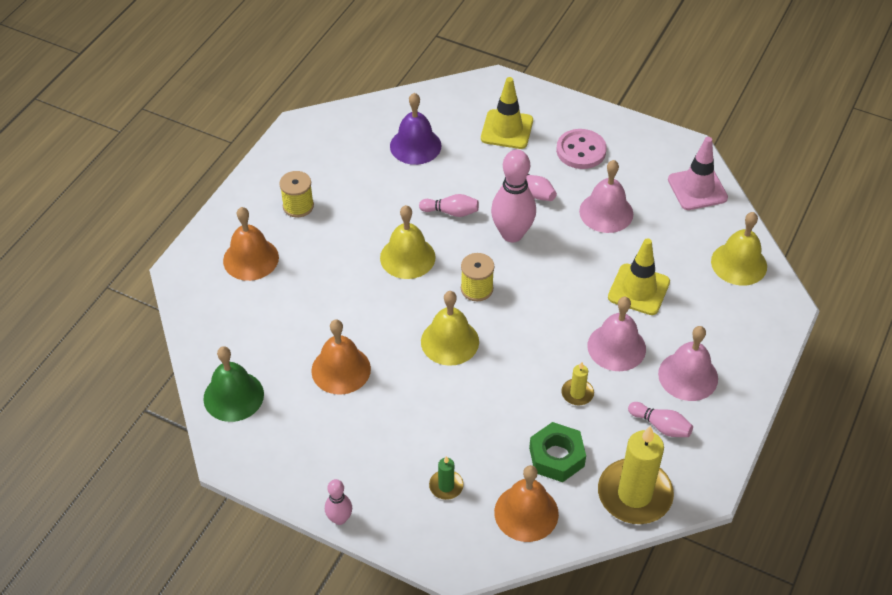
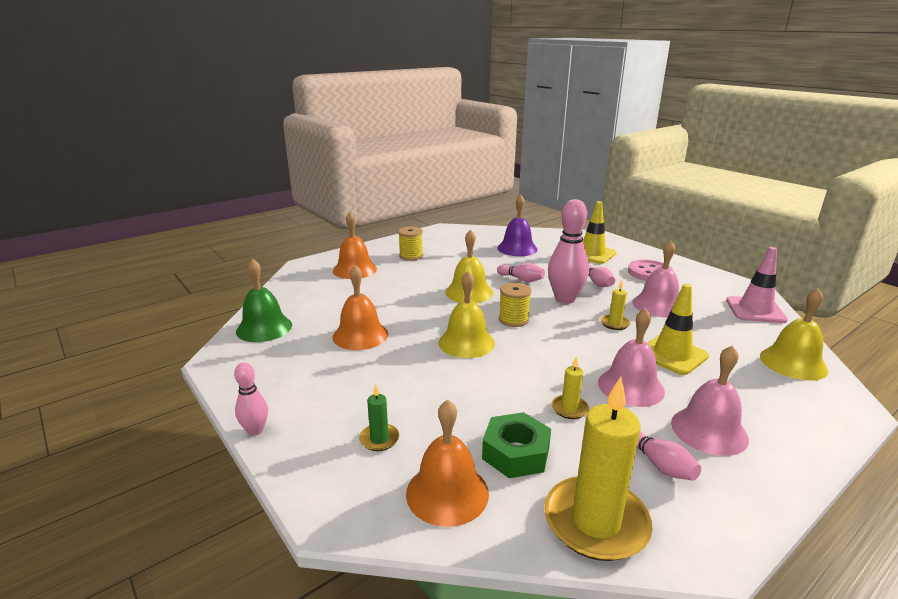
camera: 25 degrees right, 25 degrees down
(575, 260) = (614, 323): none -> yellow candle

